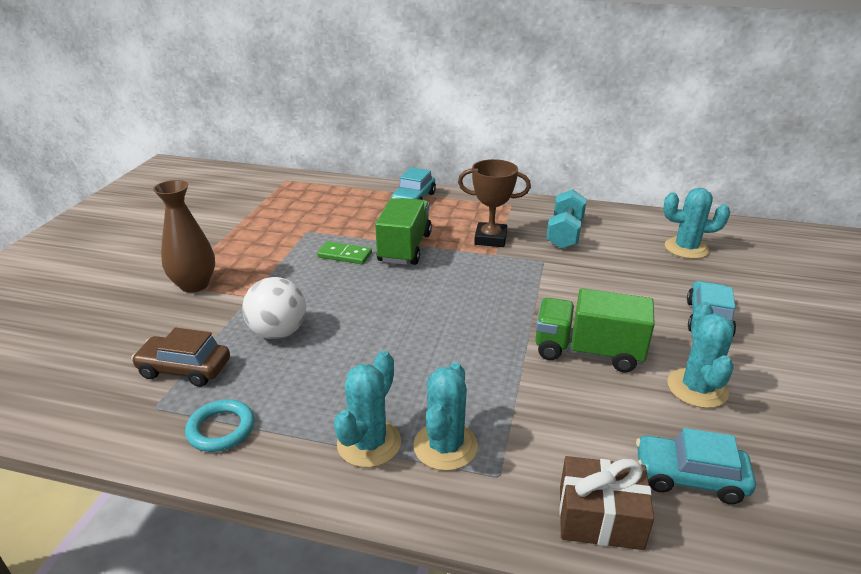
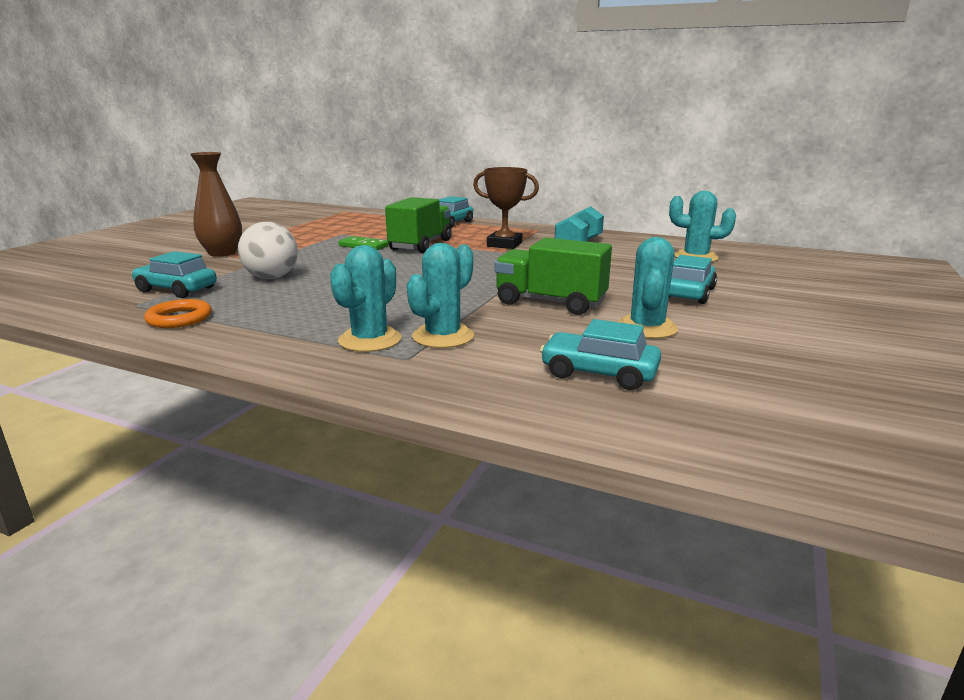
camera: 10 degrees right, 10 degrees down
(184, 369) = (176, 289): brown car -> turquoise car
(221, 429) = (179, 318): turquoise ring -> orange ring
(369, 443) = (301, 334): turquoise cactus -> turquoise cactus (443, 336)
(600, 517) = (488, 387): brown gift -> none

